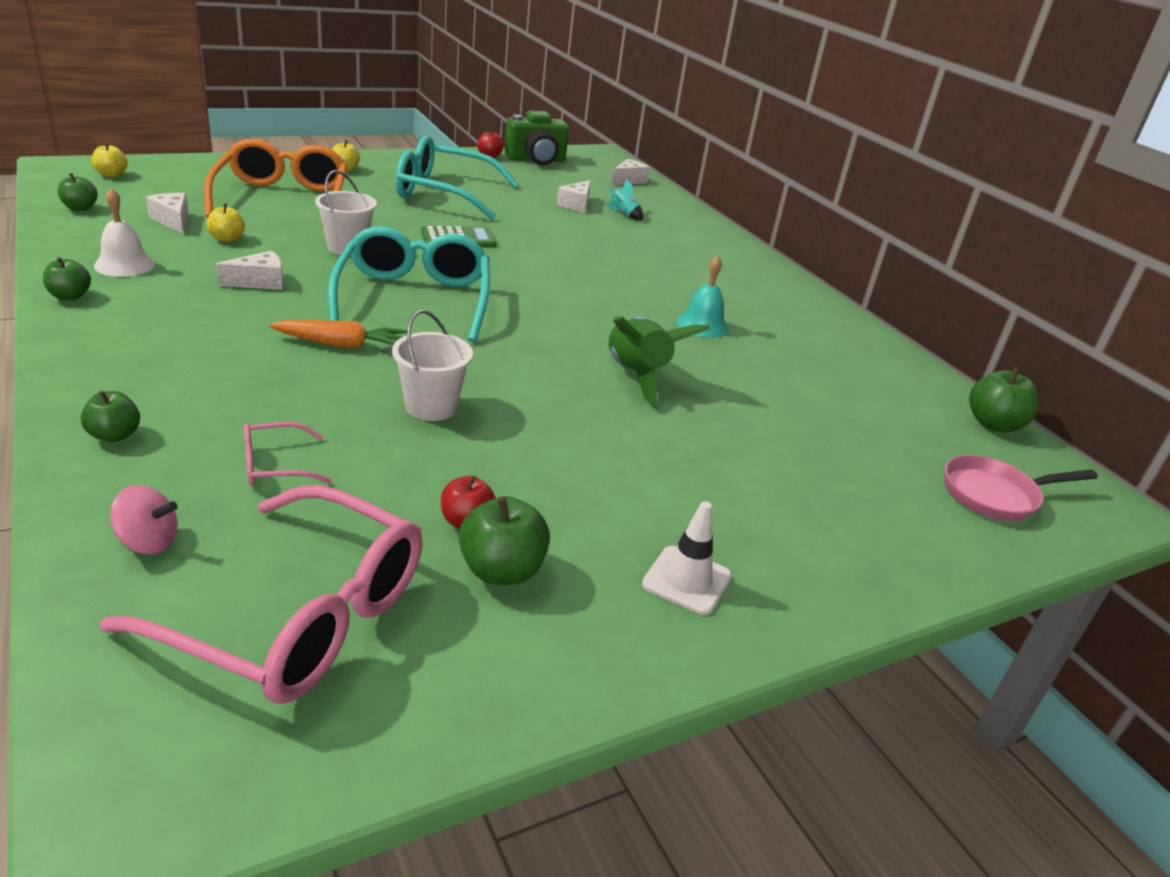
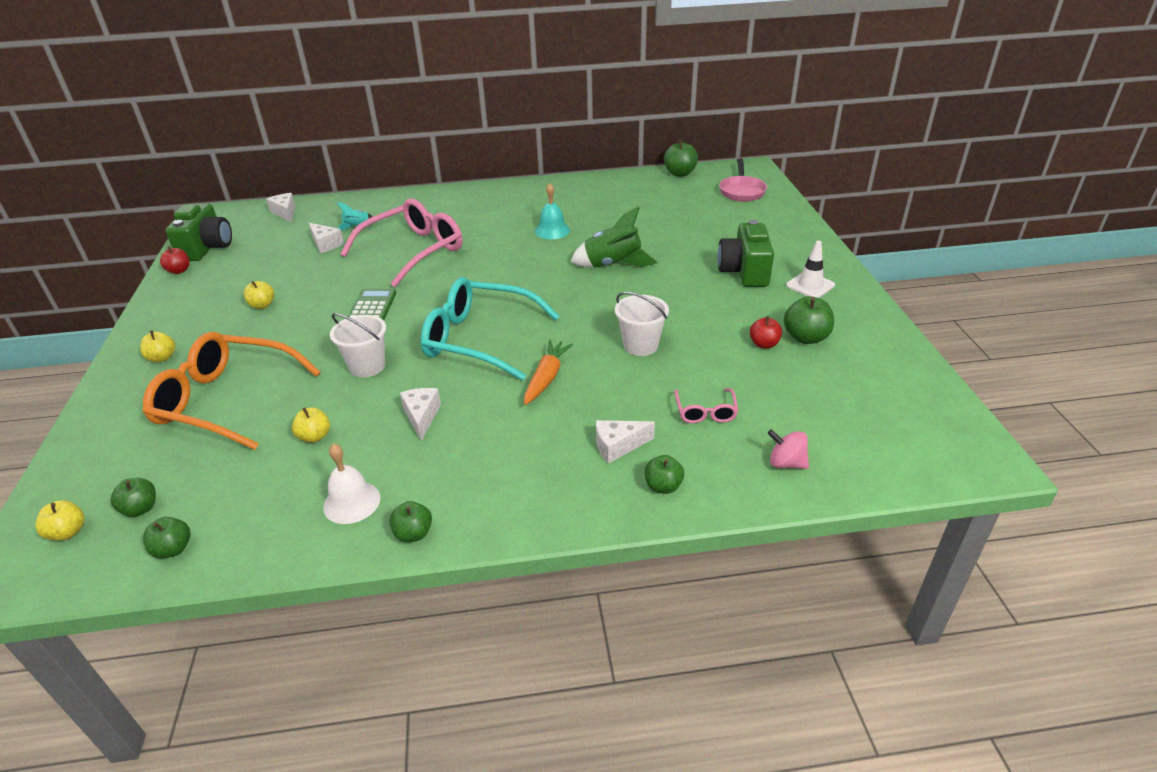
camera: 65 degrees left, 5 degrees up
(134, 191) = (141, 509): none -> green apple
(148, 542) = (786, 463): pink spinning top -> pink spinning top turned 90 degrees counterclockwise
(173, 221) = (249, 474): white cheese -> white cheese (618, 446)
(299, 616) = (847, 406): pink glasses -> pink glasses (414, 251)
(443, 193) = (262, 305): turquoise glasses -> yellow apple
(690, 499) = (744, 272): none -> green camera

